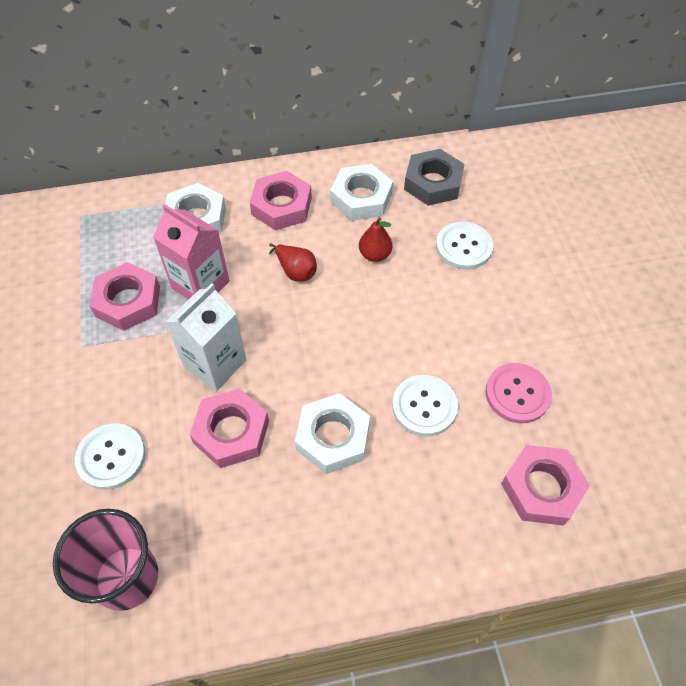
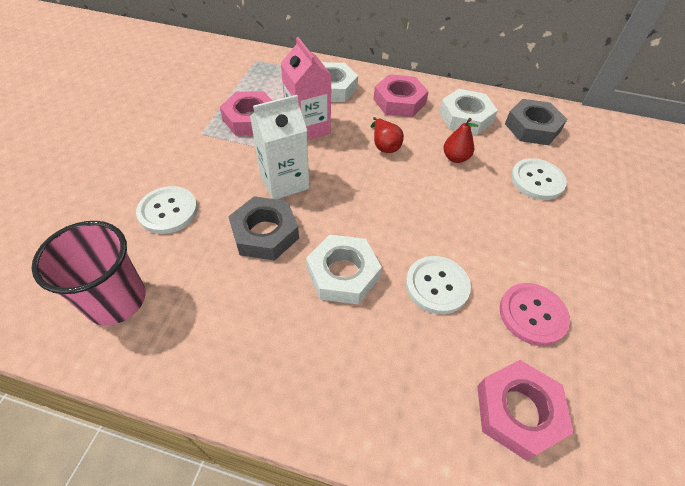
camera: 25 degrees right, 5 degrees down
(231, 432) = (265, 233): pink nut -> grey nut

